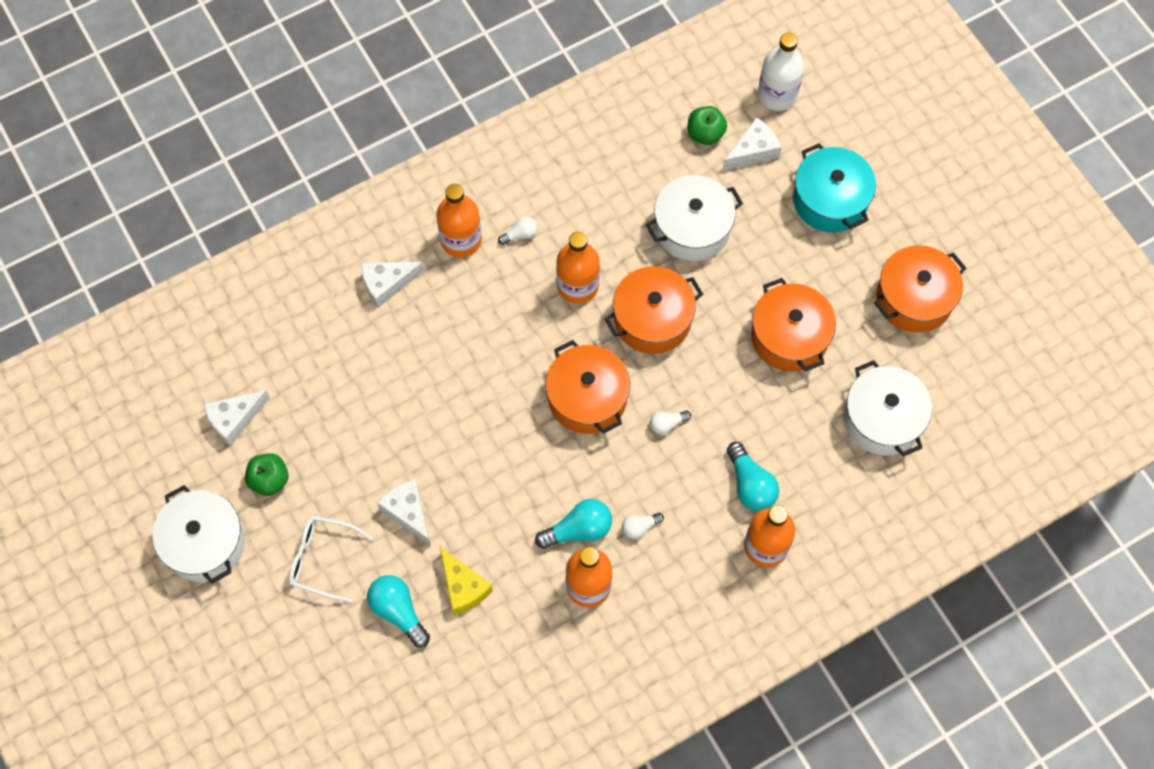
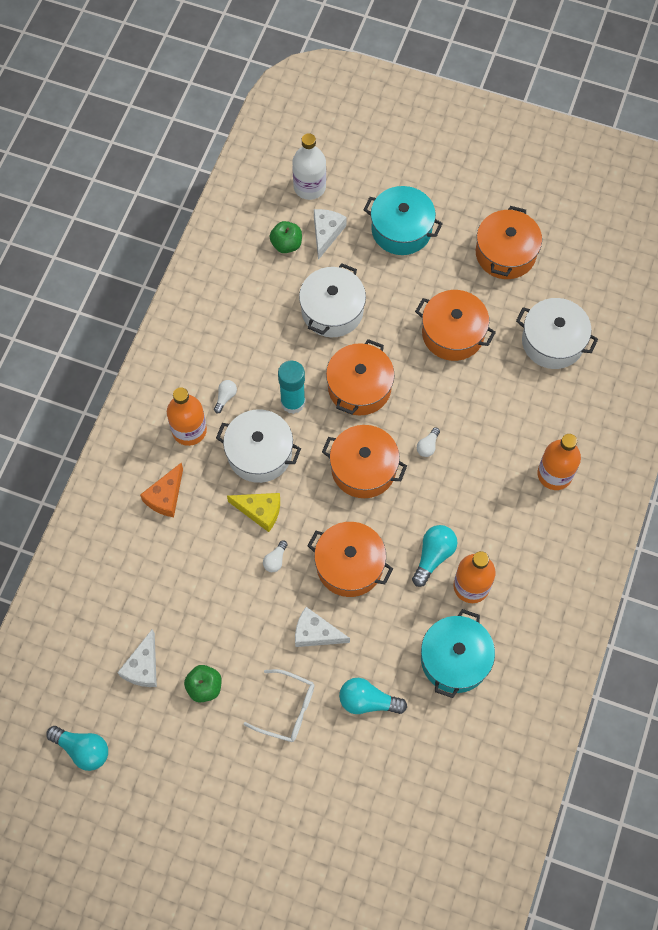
camera: 40 degrees left, 0 degrees up
(204, 543) = (198, 764): white pot -> white pot (259, 453)
(322, 559) = (287, 709): white glasses -> white glasses turned 135 degrees counterclockwise
(387, 284) = (165, 496): white cheese -> orange cheese
(463, 587) = (394, 651): yellow cheese -> yellow cheese (260, 511)
(494, 476) = (349, 565): none -> orange pot
(511, 640) = (455, 659): none -> turquoise pot
(578, 286) = (293, 402): orange bottle -> turquoise glue stick
(640, 527) = (469, 524): white light bulb -> white light bulb (275, 560)
(750, 485) = (511, 444): turquoise light bulb -> turquoise light bulb (83, 749)

